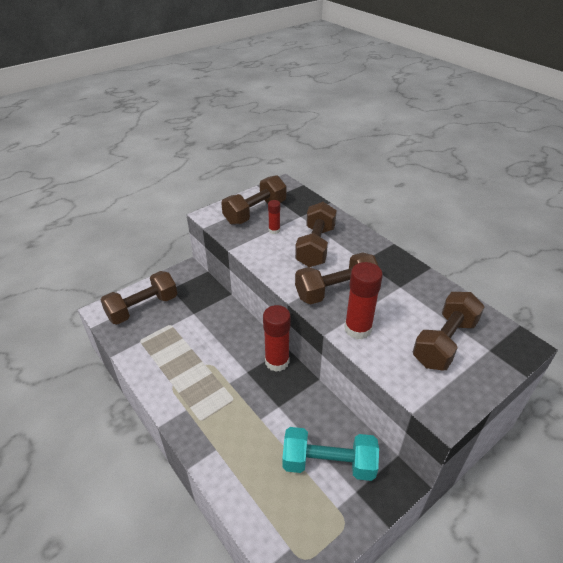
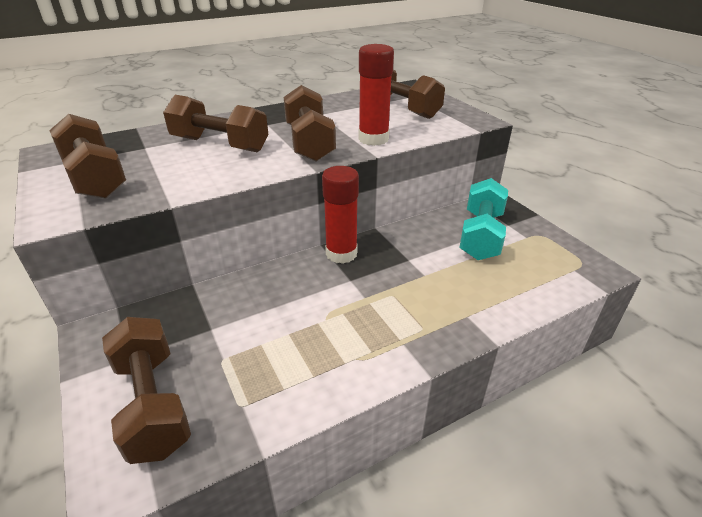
camera: 80 degrees left, 5 degrees down
(274, 230) = (158, 167): red glue stick -> none

